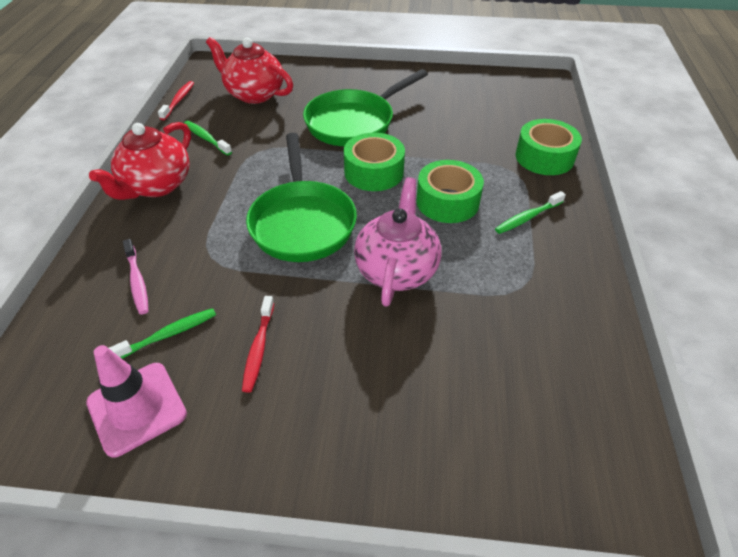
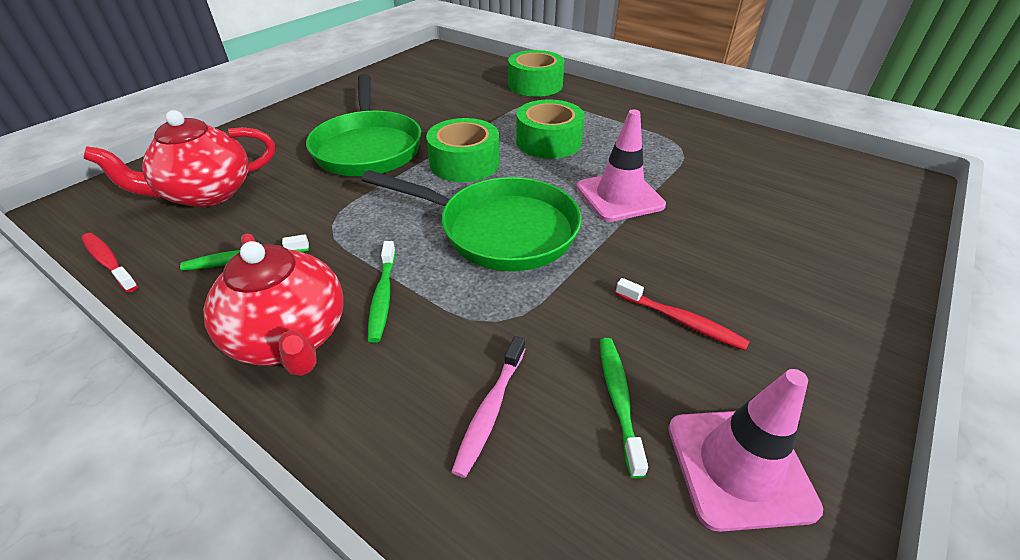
camera: 60 degrees left, 5 degrees down
(137, 281) = (490, 410): pink toothbrush -> pink toothbrush turned 105 degrees clockwise
(397, 270) = (619, 196): pink teapot -> pink traffic cone
(527, 217) = (602, 116): green toothbrush -> green toothbrush (383, 296)

